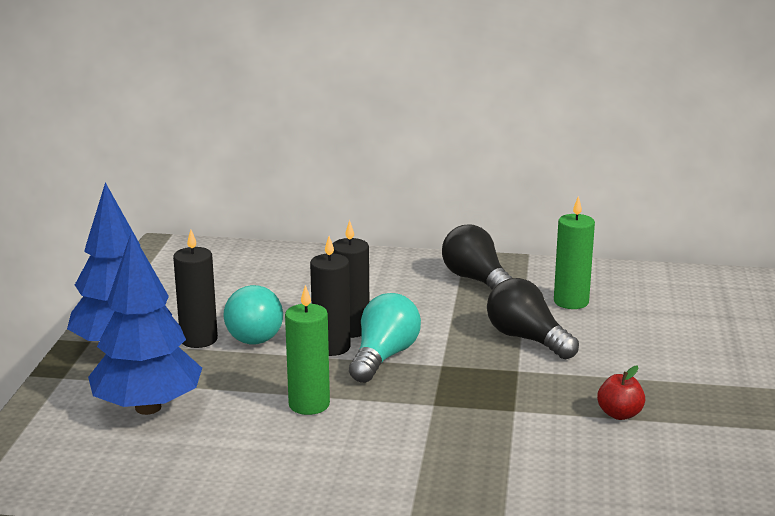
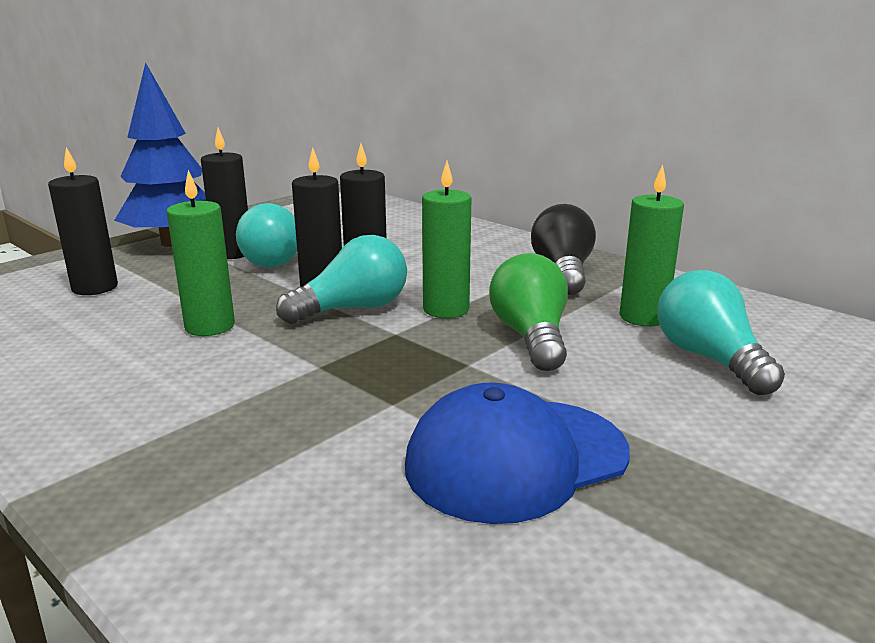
camera: 35 degrees right, 0 degrees up
(148, 407) = (95, 287): blue tree -> black candle
(446, 336) = (446, 309): none -> green candle
(527, 339) = (531, 337): black light bulb -> green light bulb
(619, 414) = (516, 458): red apple -> blue cap
(639, 319) = (709, 358): none -> turquoise light bulb

